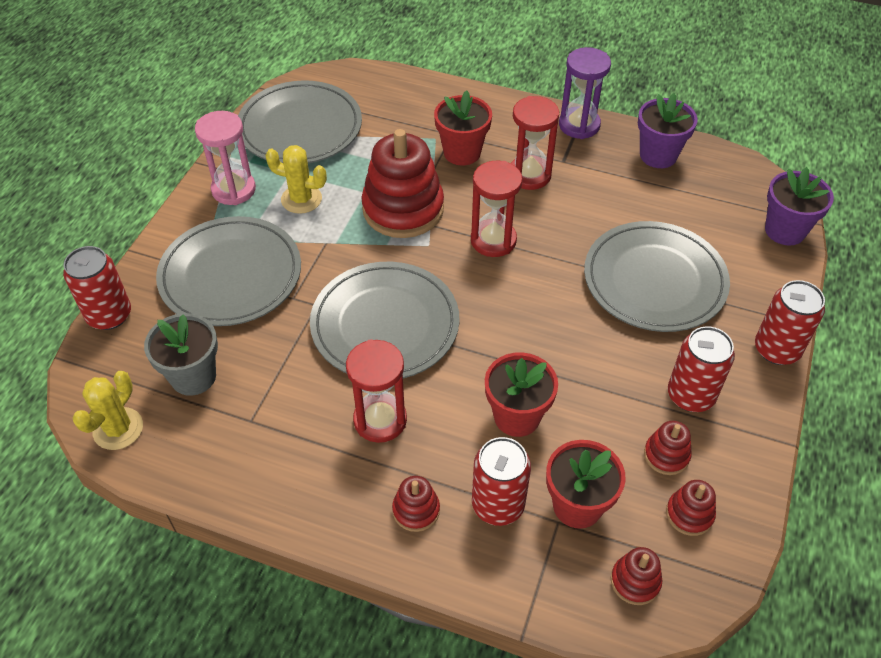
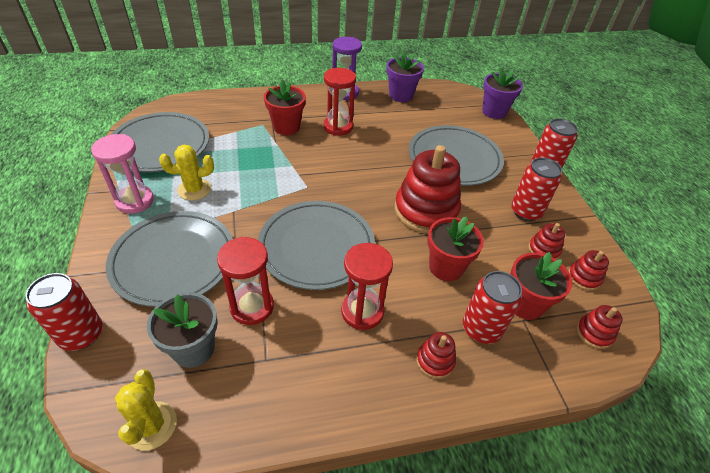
camera: 35 degrees left, 5 degrees down
(403, 209) = (273, 171): red stacking toy -> red stacking toy (426, 211)
(493, 240) = (346, 170): red hourglass -> red hourglass (252, 307)

